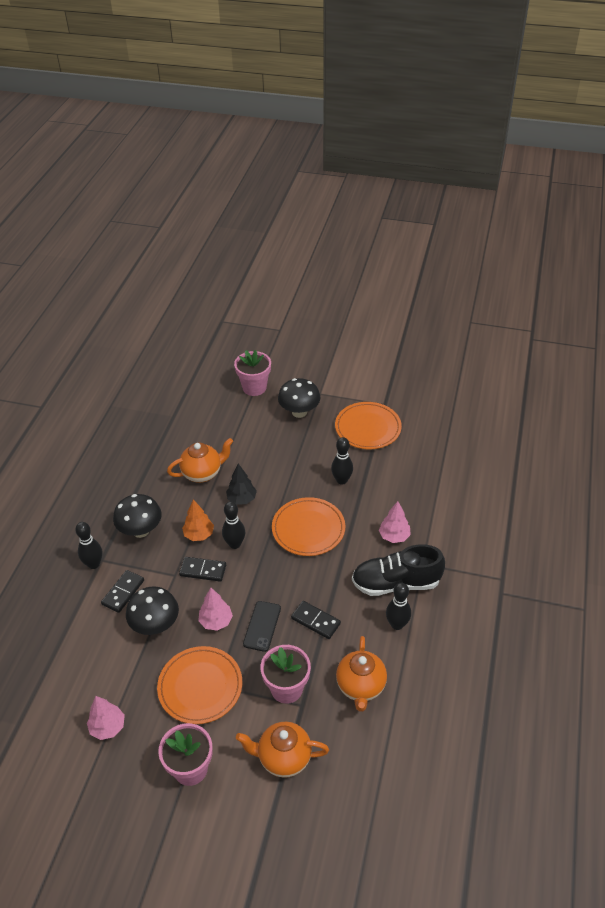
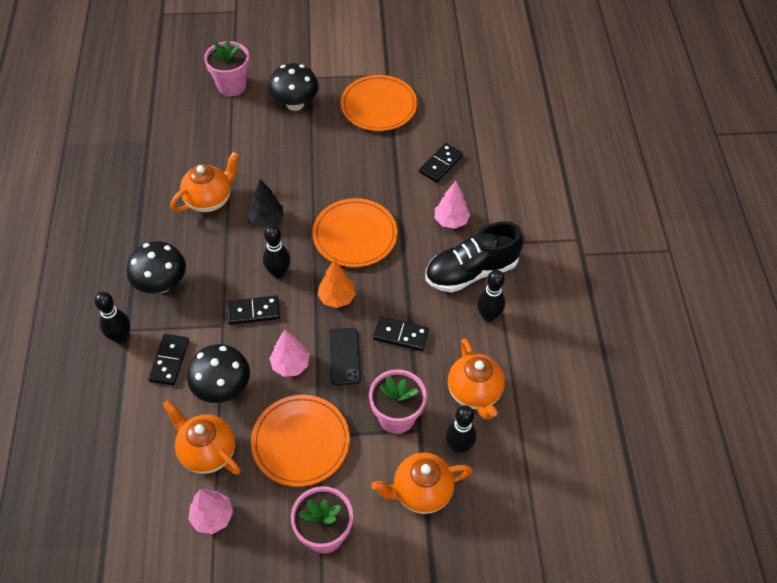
camera: 20 degrees left, 10 degrees up
(124, 673) = (207, 452): none -> orange teapot
(199, 535) = (233, 272): orange tree -> orange tree (337, 298)
(341, 480) = (371, 172): black bowling pin -> black bowling pin (458, 446)
(402, 487) = (440, 164): none -> black domino

